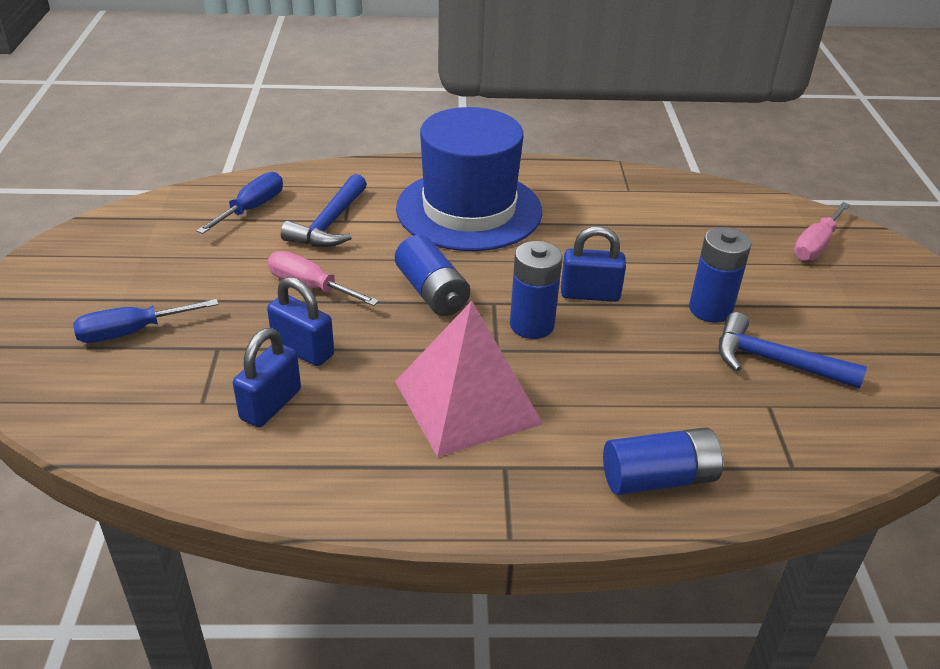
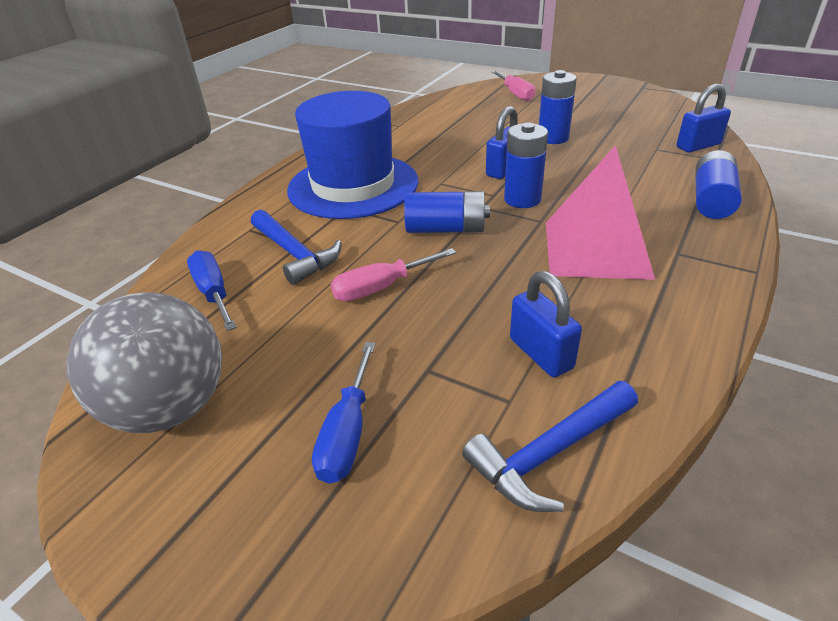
camera: 55 degrees left, 0 degrees up
(122, 247) = (171, 407): none -> grey ball
(303, 350) = (472, 314): blue padlock -> blue padlock (698, 146)
(774, 361) = (617, 135): blue hammer -> blue hammer (549, 453)

